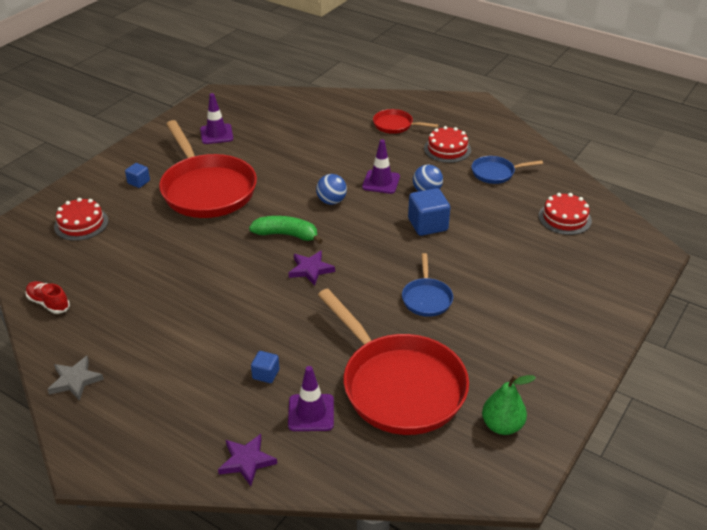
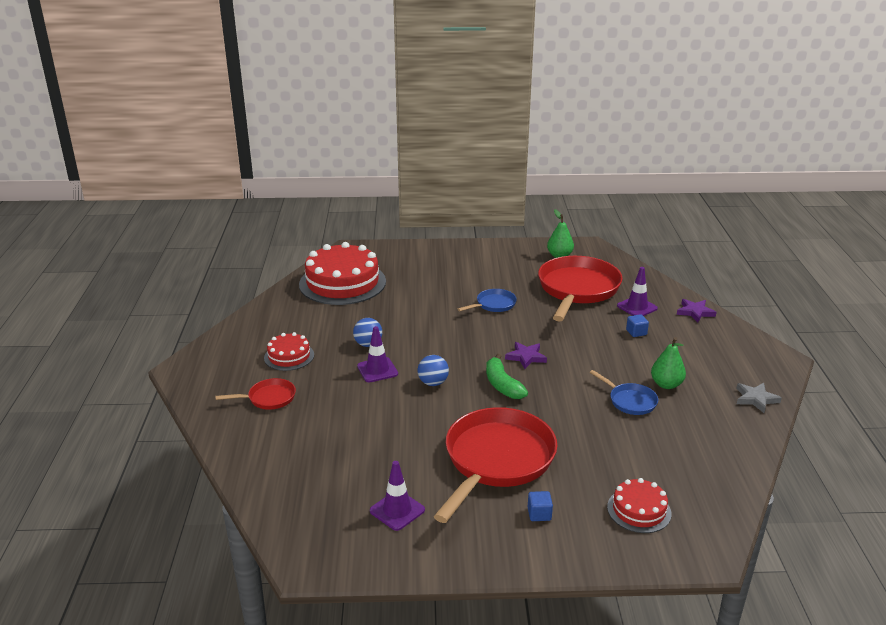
camera: 125 degrees left, 10 degrees down
(48, 303) = (732, 459): red shoe -> none
(168, 333) = (666, 384): none -> green pear
(395, 125) = (268, 398): red pan -> red pan turned 90 degrees counterclockwise
(427, 225) = (413, 329): blue cube -> none
(495, 173) = (307, 323): blue pan -> blue pan (630, 401)
(564, 218) = (342, 283): red cake -> red cake, size x1.99

